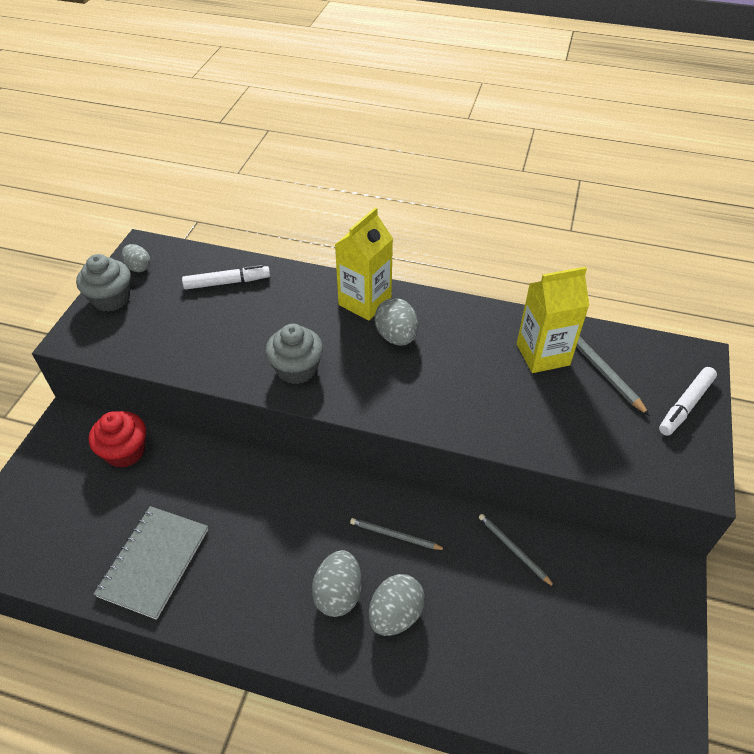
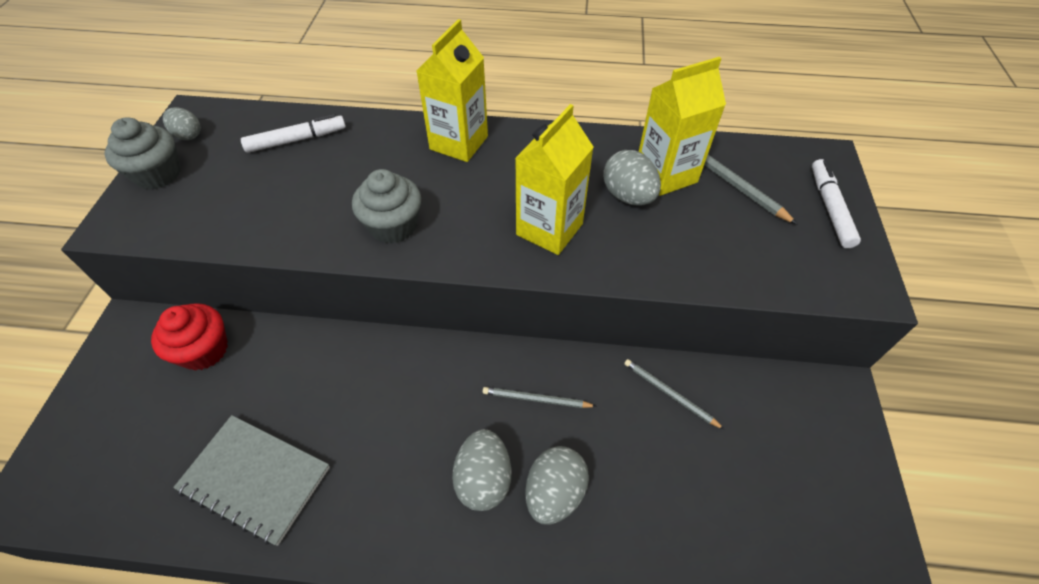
camera: 10 degrees left, 5 degrees up
(154, 562) = (255, 479): grey notebook -> grey notebook turned 75 degrees counterclockwise
(396, 337) = (501, 175): grey egg -> grey egg (628, 196)
(428, 390) = (549, 229): none -> yellow carton
(686, 405) = (829, 208): white marker -> white marker turned 150 degrees clockwise

